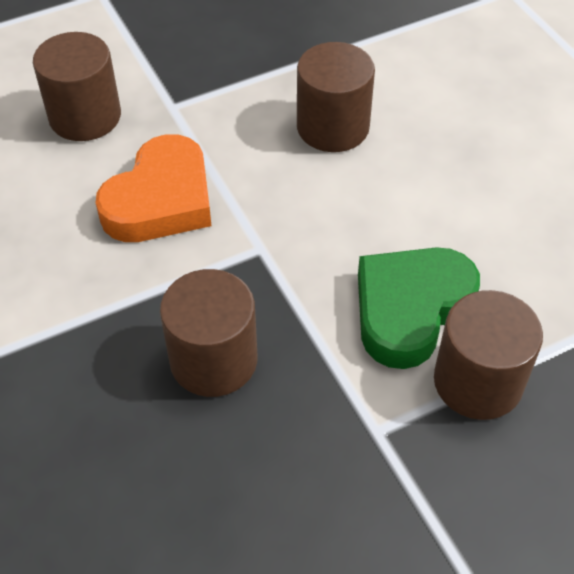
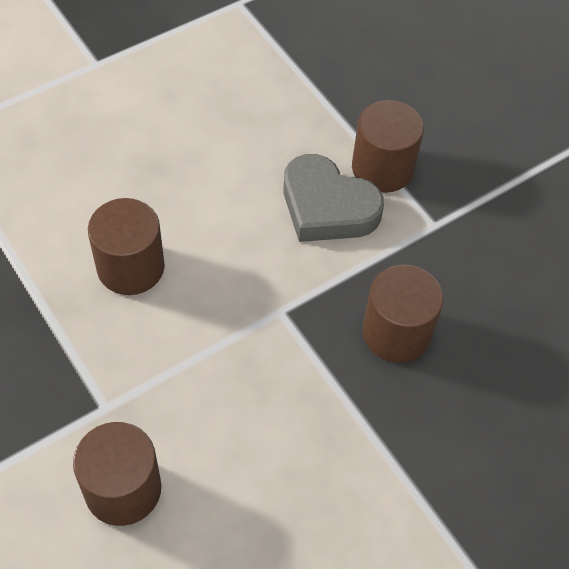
camera: 100 degrees left, 5 degrees up
(161, 200) = (233, 397): orange heart -> none
(410, 309) = (327, 207): green heart -> grey heart

